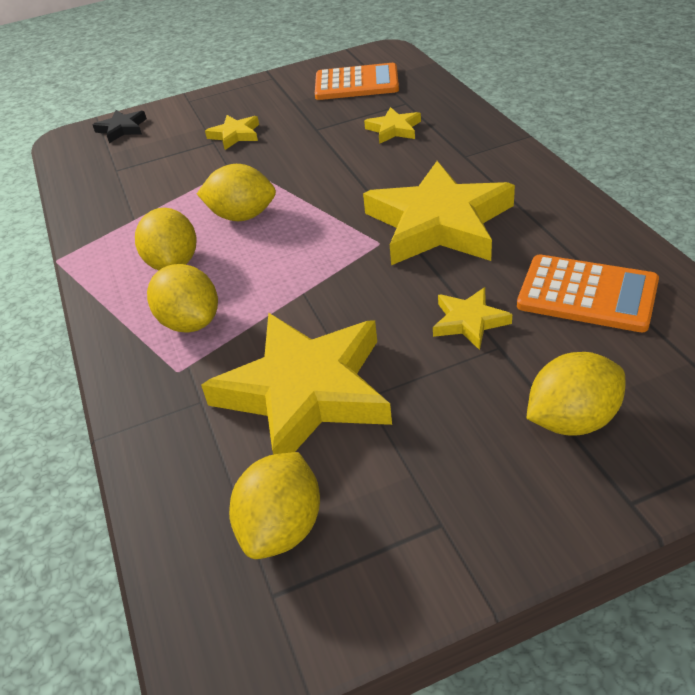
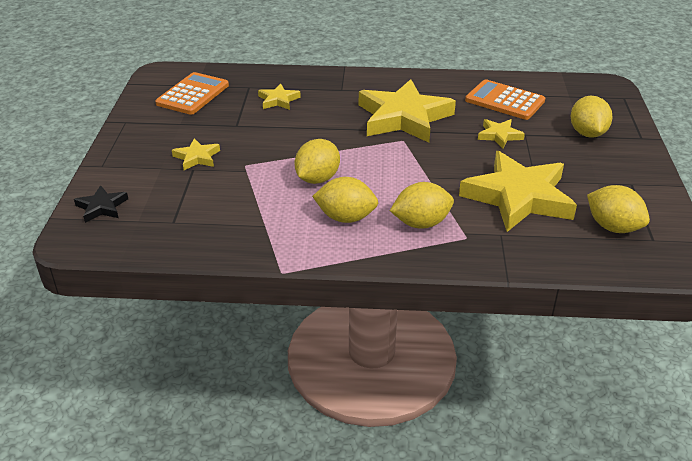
camera: 70 degrees left, 5 degrees down
(587, 294) = (504, 101): orange calculator -> orange calculator turned 105 degrees counterclockwise

